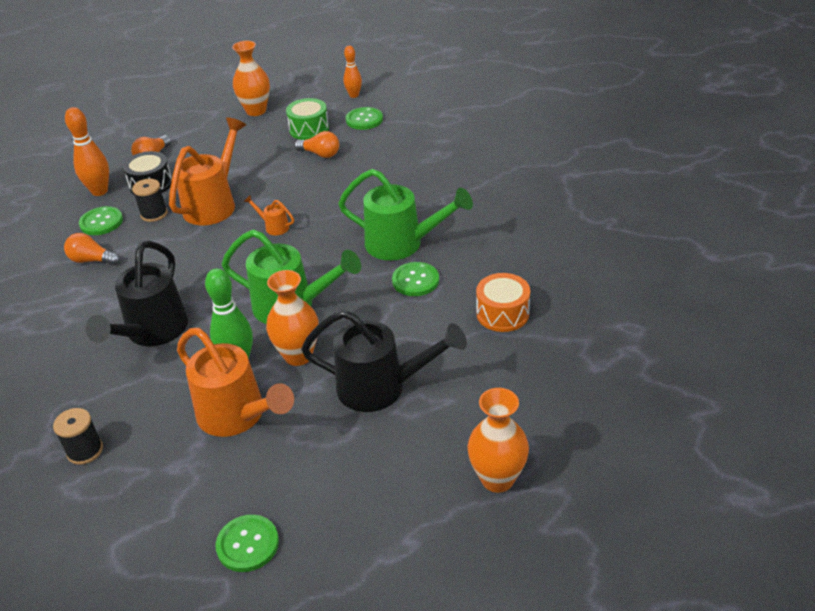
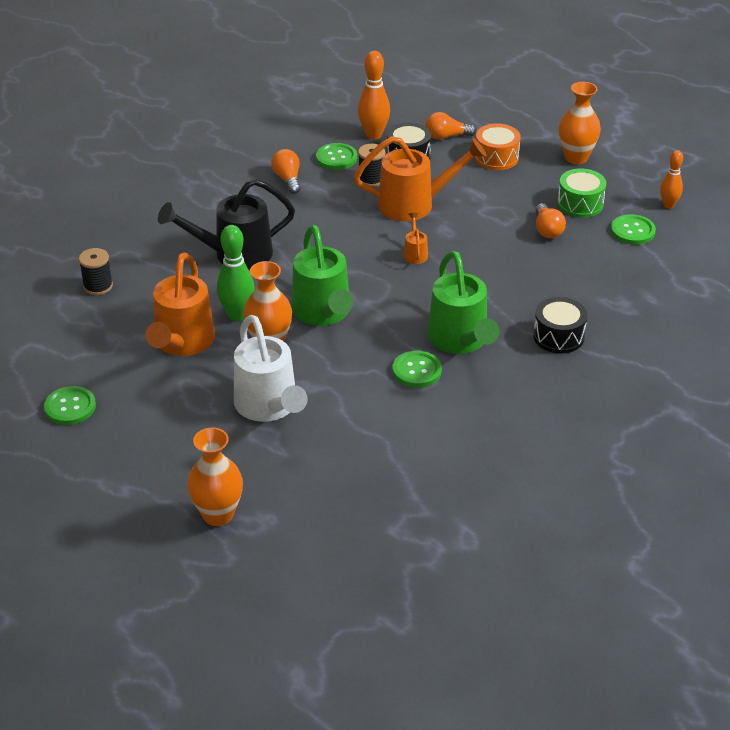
camera: 55 degrees right, 0 degrees up
(381, 387) = (269, 407): black watering can -> white watering can
(443, 195) = (558, 336): none -> black drum
(502, 313) = (418, 443): orange drum -> orange drum (496, 157)

